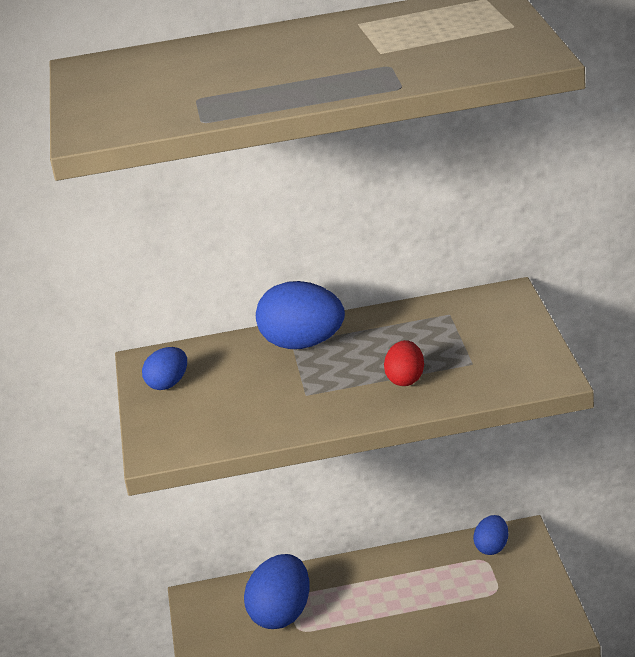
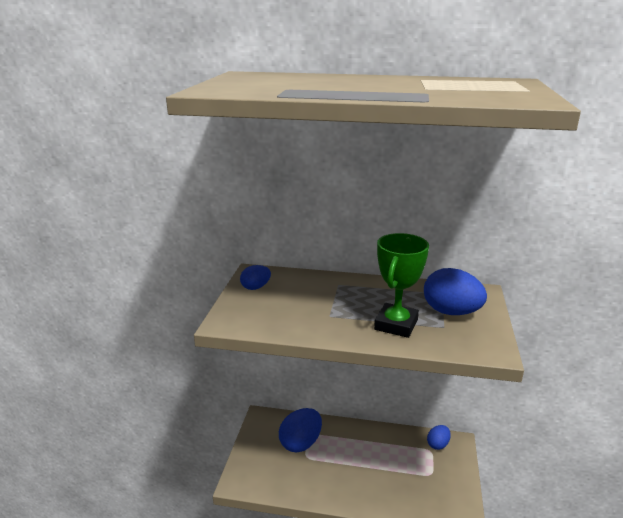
camera: 15 degrees right, 5 degrees down
(303, 344) = (344, 286): blue egg -> blue egg (451, 312)
(406, 379) = (396, 325): red egg -> green trophy

